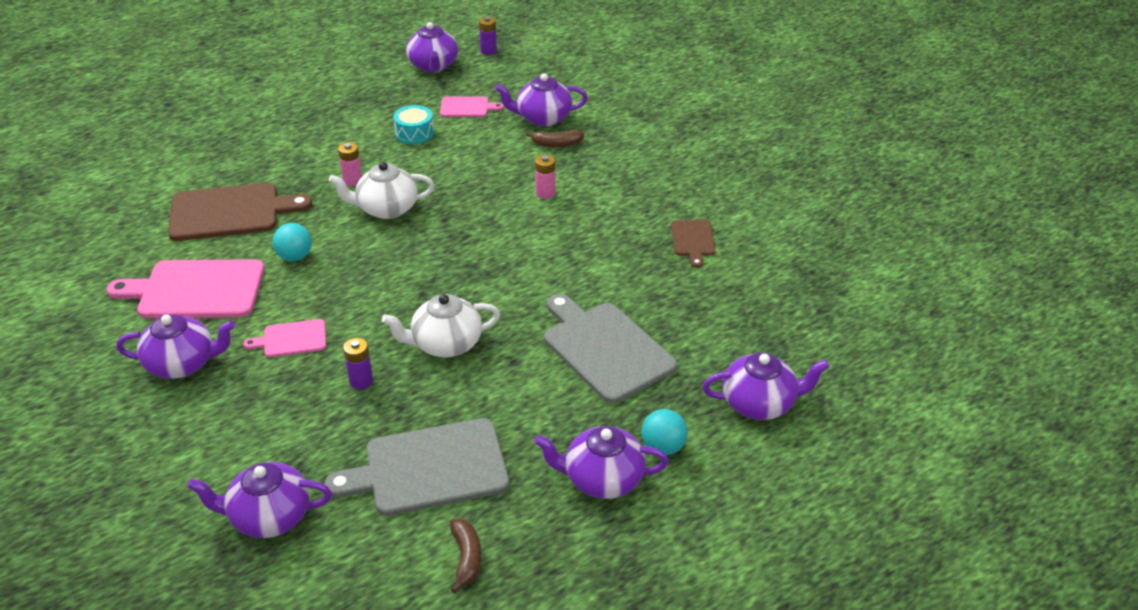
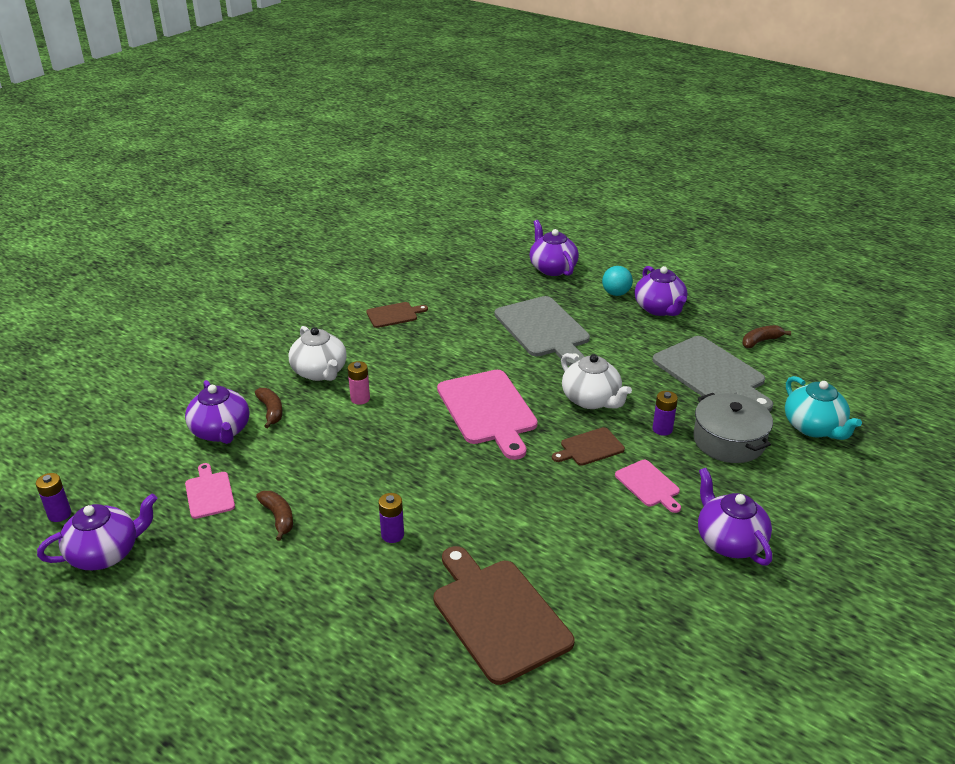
camera: 110 degrees left, 5 degrees down
(196, 290) = (635, 581): pink cutting board -> pink cutting board (488, 410)
(269, 517) = (814, 427): purple teapot -> turquoise teapot
(295, 257) = (542, 528): turquoise ball -> none
(305, 427) = (728, 441): none -> grey pot
(353, 180) = (392, 535): pink battery -> purple battery
(372, 317) = (589, 447): none -> brown cutting board
(386, 209) = (432, 491): white teapot -> white teapot (320, 372)
(414, 133) = (278, 518): turquoise drum -> brown banana
(605, 348) = (543, 329): grey cutting board -> grey cutting board turned 60 degrees counterclockwise

